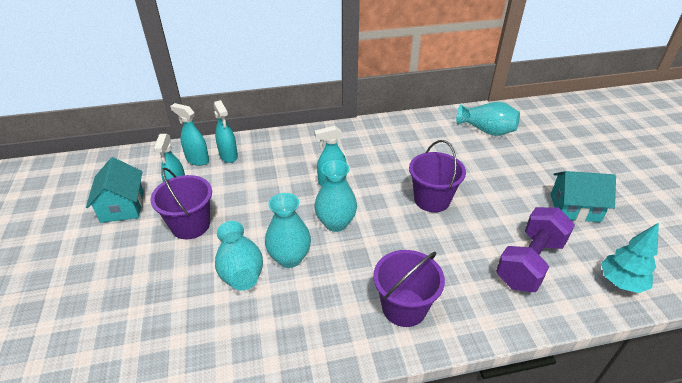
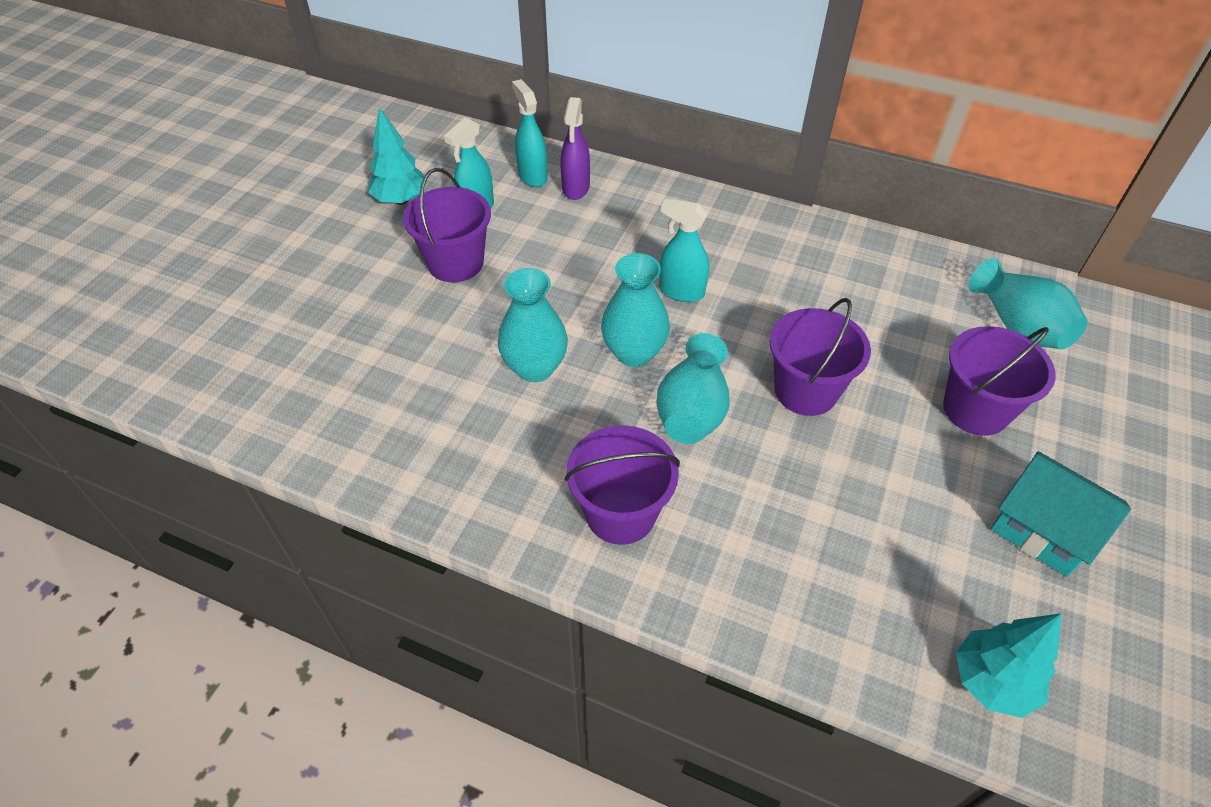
camera: 35 degrees right, 10 degrees up
(122, 206) = (401, 200): turquoise house -> turquoise tree
(228, 156) = (576, 188): turquoise spray bottle -> purple spray bottle
(240, 269) = (466, 350): turquoise vase -> turquoise vase (692, 410)
(505, 172) = (975, 409): none -> purple bucket
(529, 262) = (866, 563): purple dumbbell -> none

